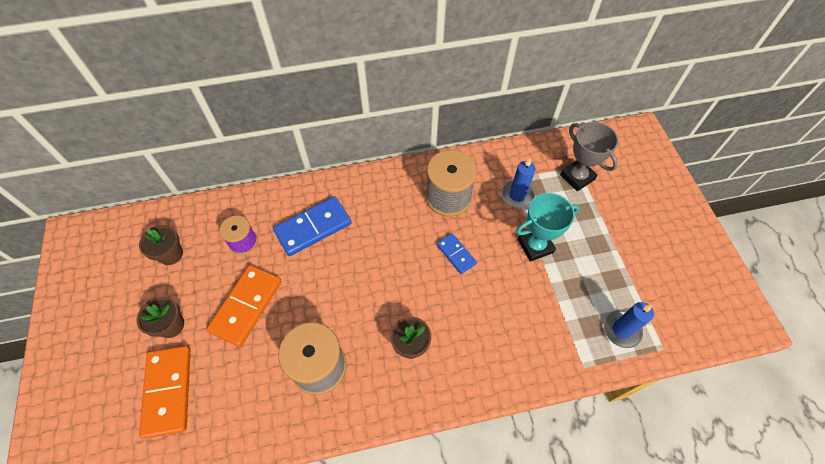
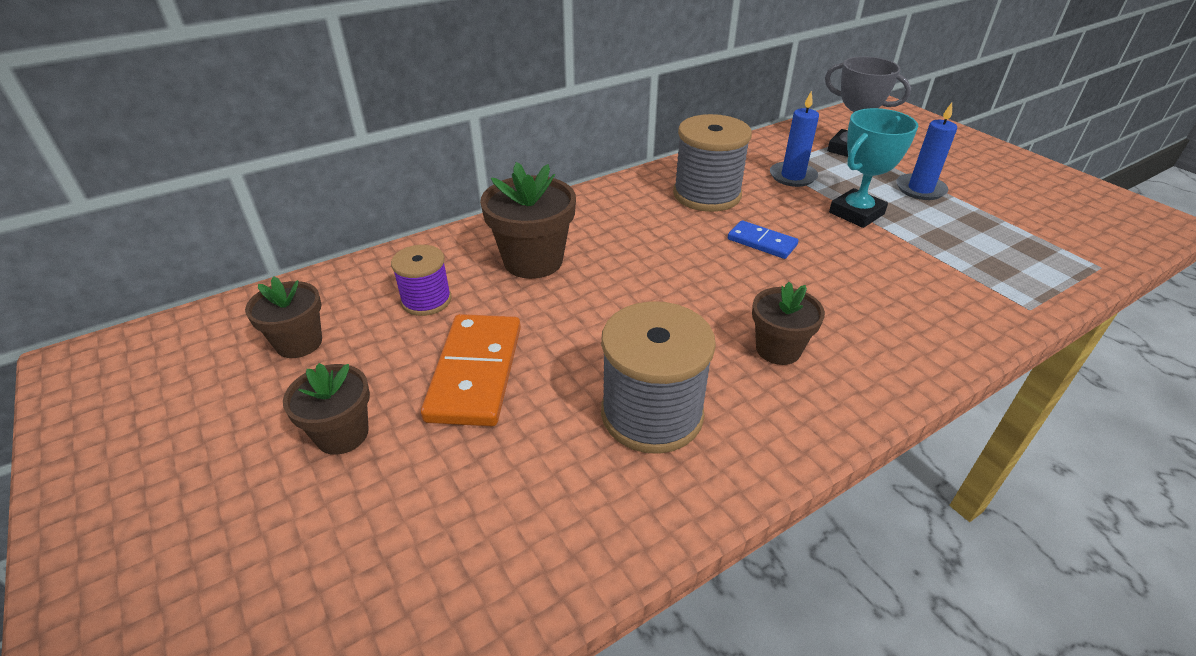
camera: 20 degrees left, 20 degrees down
(168, 391) = (382, 533): orange domino -> none
(313, 227) = (533, 261): blue domino -> brown flower pot
(621, 330) = (1035, 262): blue candle -> blue candle (920, 189)

